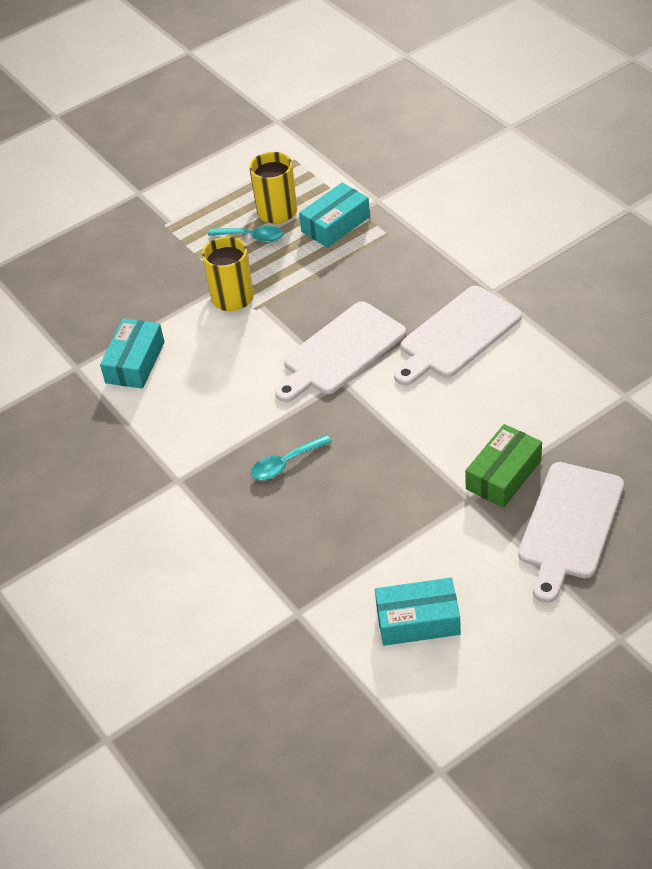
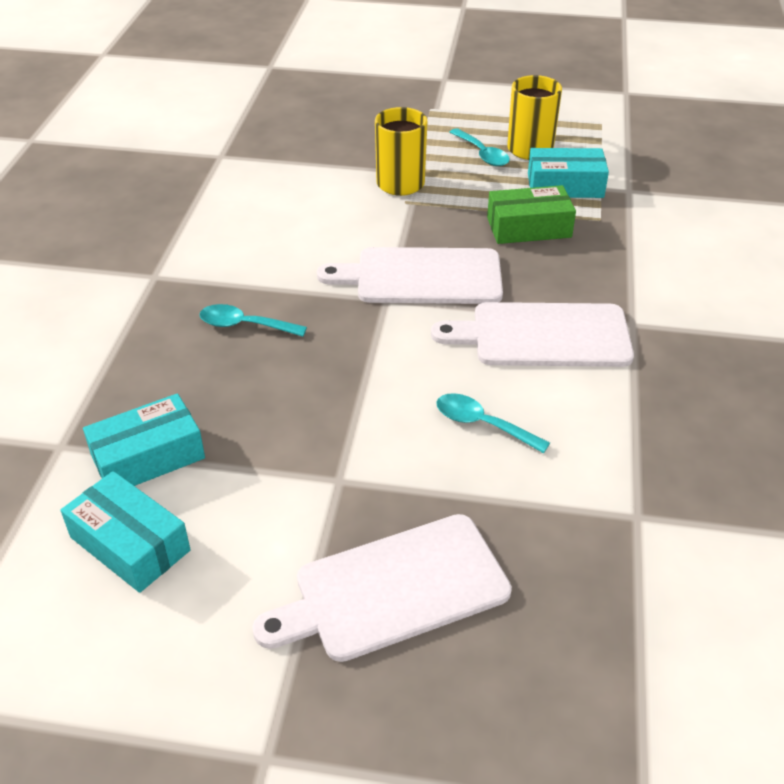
camera: 40 degrees right, 5 degrees down
(135, 362) = (263, 179): turquoise box -> turquoise box (148, 457)
(496, 411) = (482, 424): none -> turquoise spoon
(503, 475) = (403, 485): green box -> green box (529, 227)

